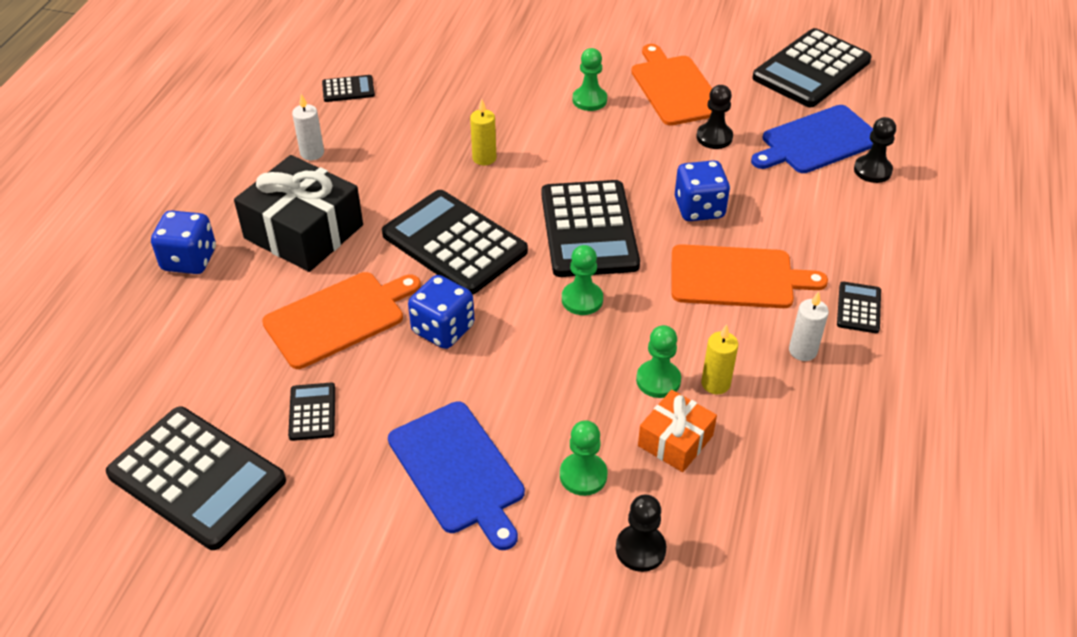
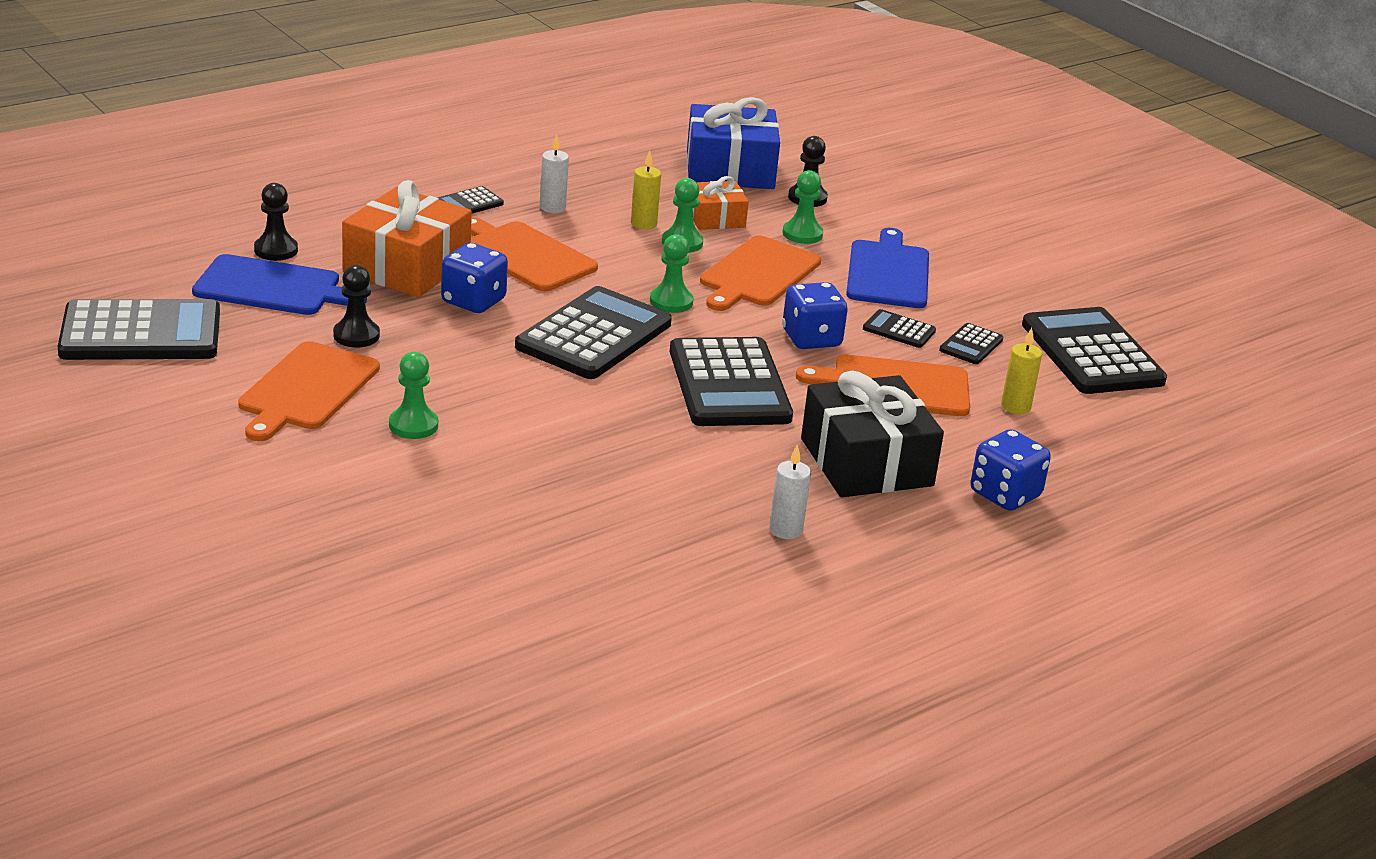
camera: 145 degrees left, 15 degrees down
(348, 89) = (666, 581): black calculator -> black calculator (899, 330)
(484, 158) = (606, 432): yellow candle -> yellow candle (1015, 407)
(558, 383) = (758, 274): none -> orange cutting board
(759, 543) = (730, 169): none -> blue gift
(784, 211) = (407, 266): none -> orange gift

